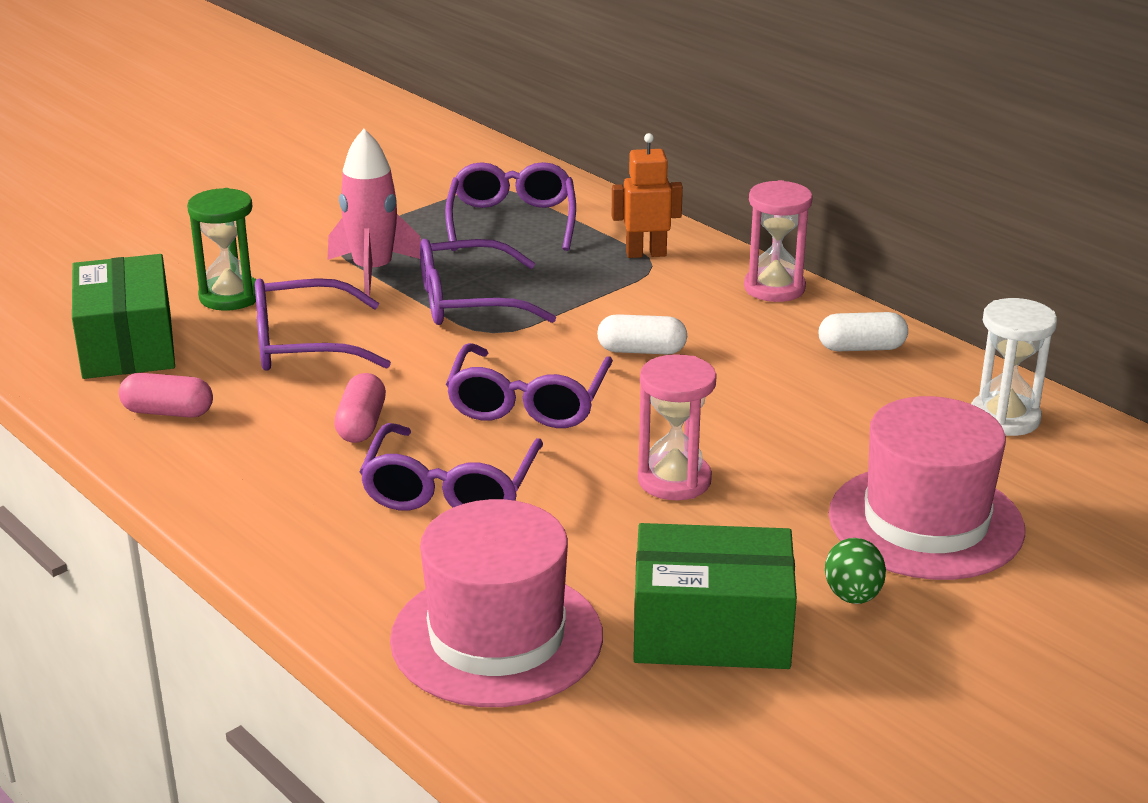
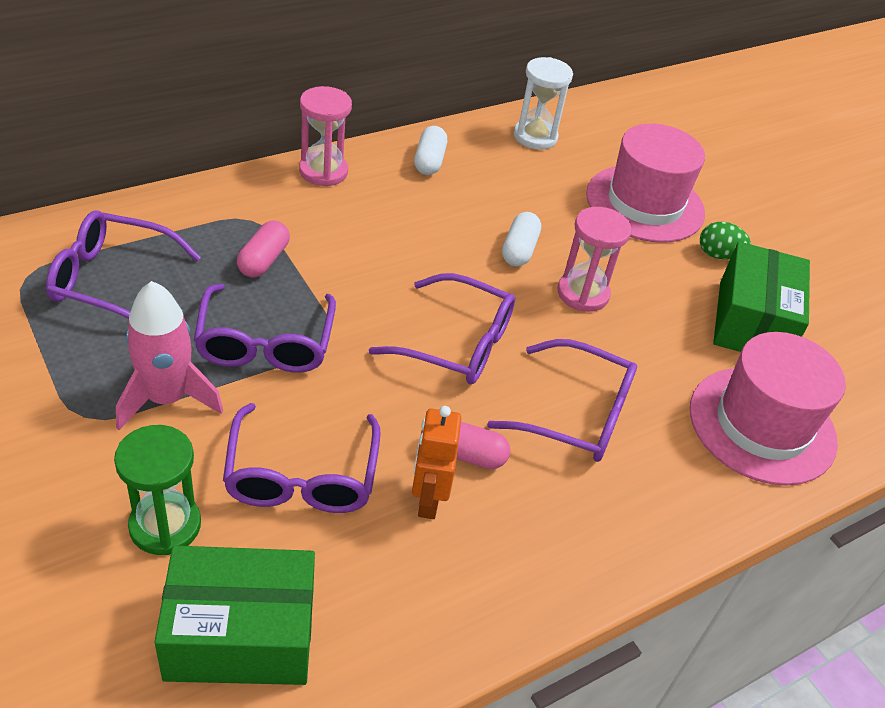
camera: 85 degrees left, 15 degrees up
(168, 412) = (402, 604): pink capsule -> pink capsule (263, 260)
(641, 351) = (395, 262): white capsule -> white capsule (519, 250)
(646, 253) = (228, 218): orange robot -> orange robot (428, 500)

